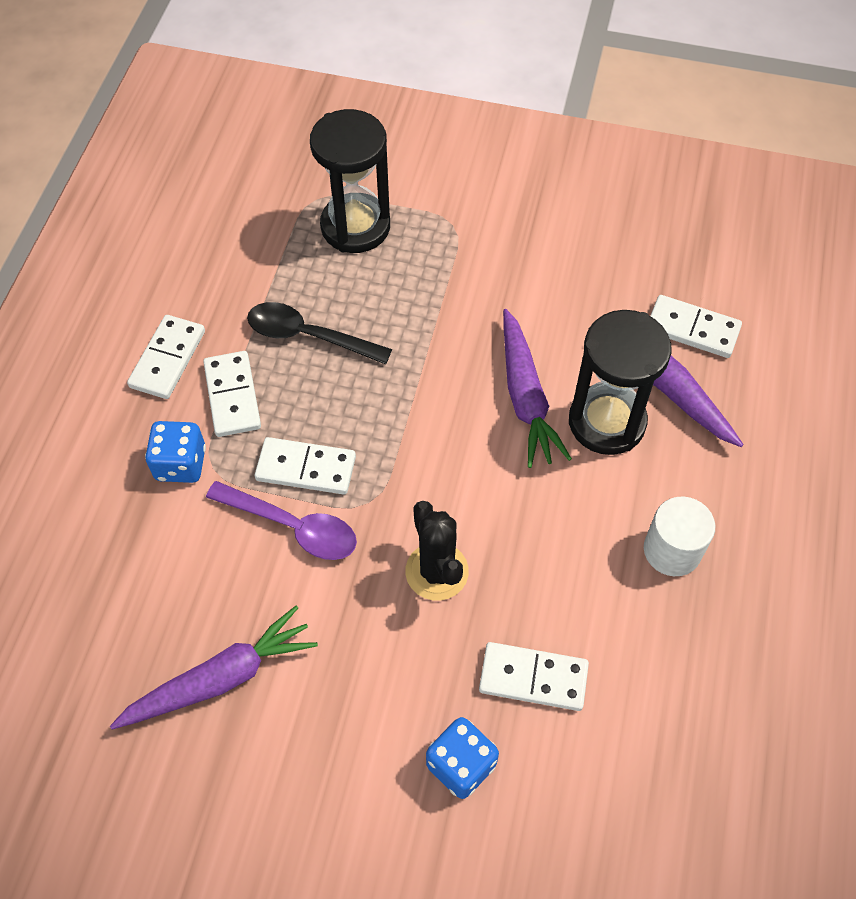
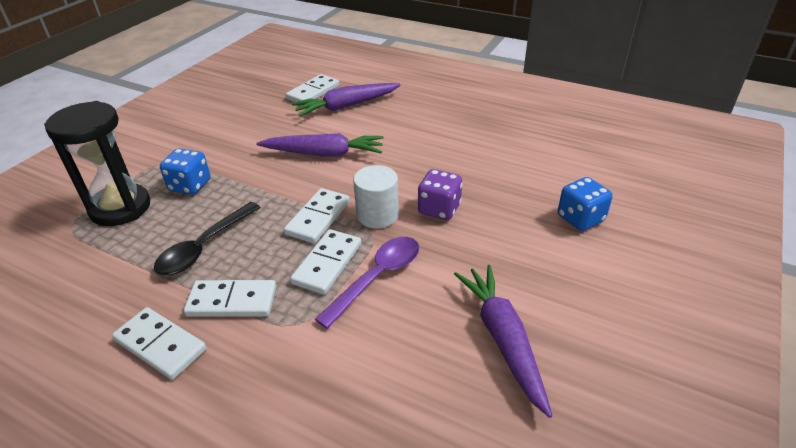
camera: 75 degrees left, 20 degrees down
(180, 464) = (283, 346): blue dice -> blue dice (190, 185)
(437, 571) = (439, 209): black cactus -> purple dice
(533, 678) = (523, 181): white domino -> white domino (318, 218)
(607, 422) = (358, 128): black hourglass -> none
(672, 550) = (451, 121): white cylinder -> white cylinder (377, 215)

